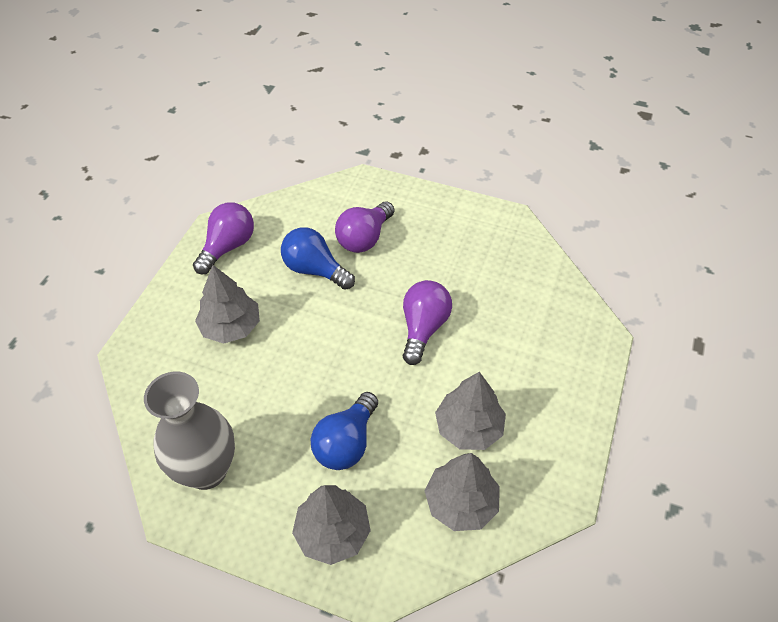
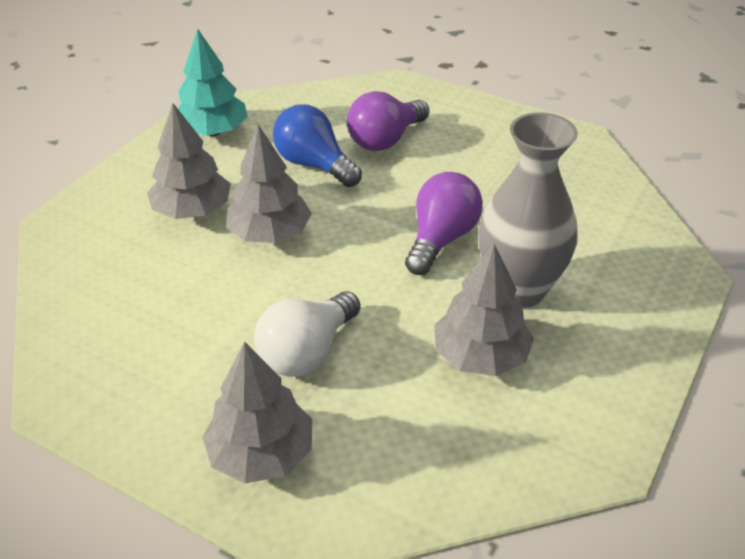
camera: 10 degrees right, 10 degrees down
(206, 470) = (114, 359): grey vase -> grey vase (519, 289)
(228, 247) = (213, 132): purple light bulb -> turquoise tree
(346, 443) = (307, 352): blue light bulb -> white light bulb
(461, 503) = (451, 443): grey tree -> grey tree (270, 233)

